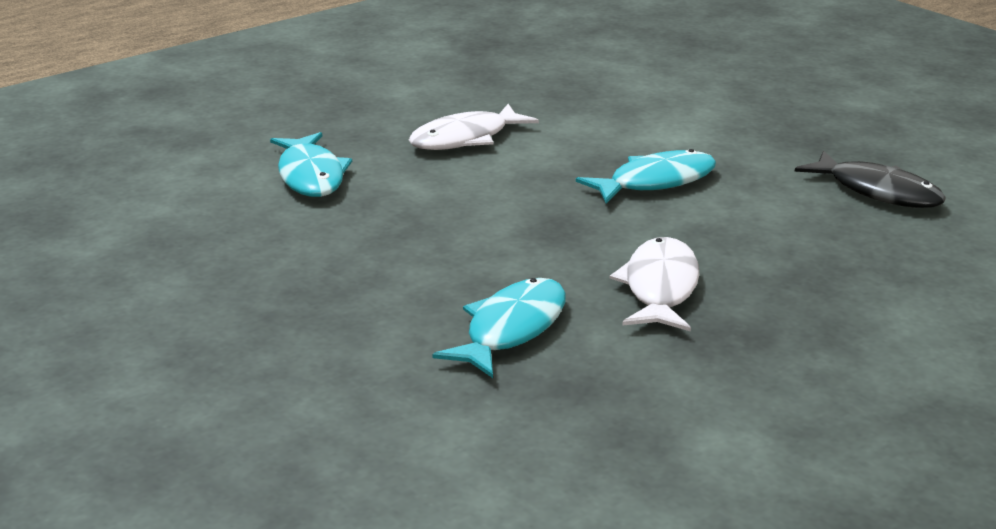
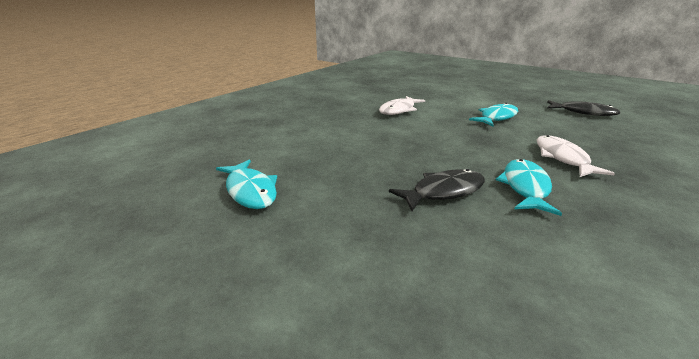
camera: 15 degrees left, 0 degrees up
(311, 176) = (345, 130): turquoise fish -> turquoise fish (250, 191)
(364, 317) = (444, 191): none -> black fish

